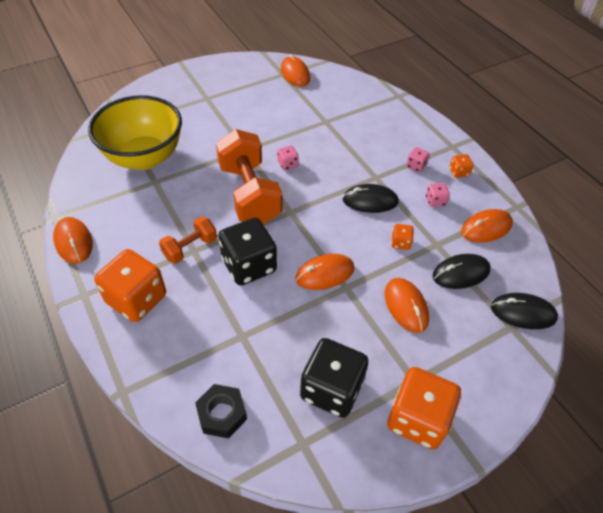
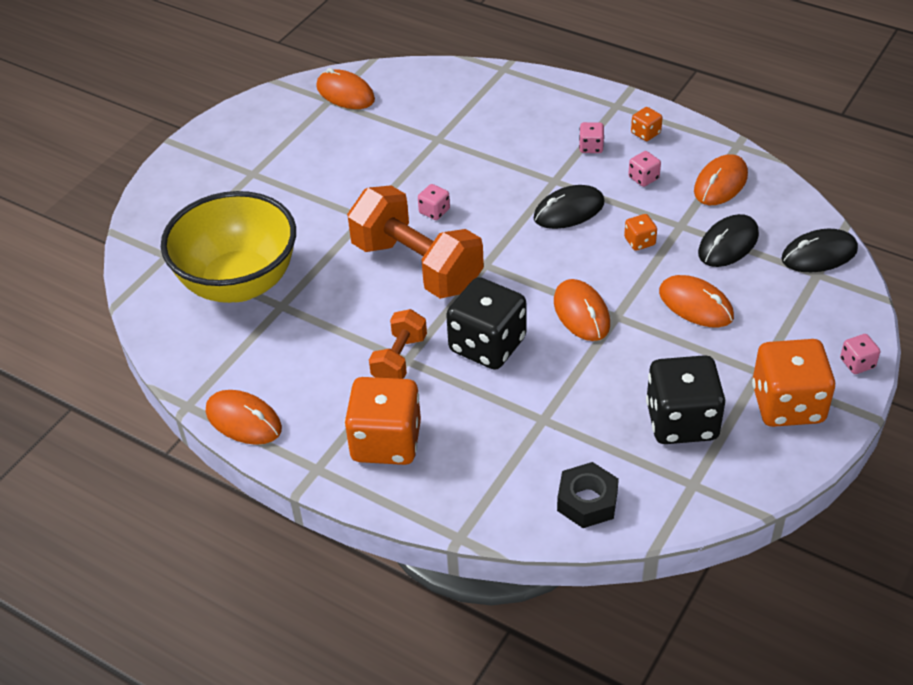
camera: 25 degrees left, 5 degrees down
(325, 273) = (581, 313): orange mouse -> orange mouse turned 60 degrees counterclockwise
(494, 414) = (857, 363): none -> pink dice

